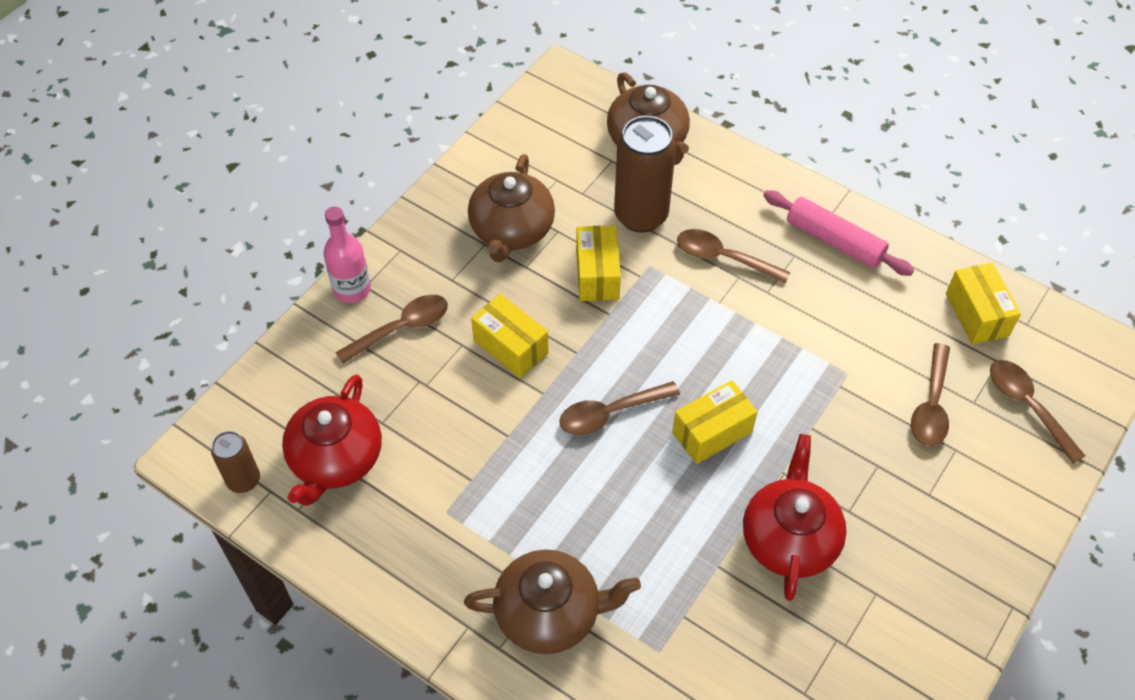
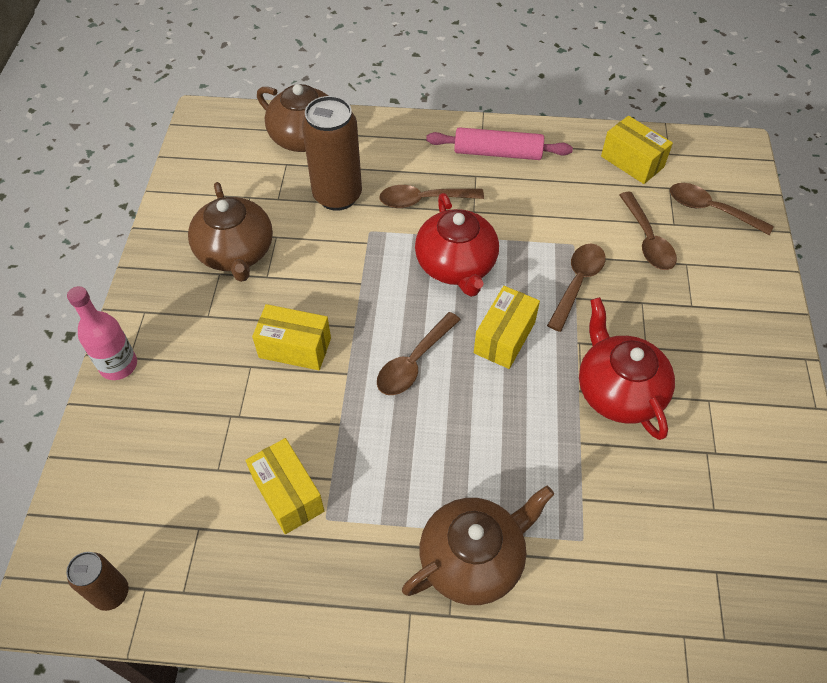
camera: 30 degrees left, 0 degrees up
(335, 459) = (193, 525): red teapot -> red teapot (456, 265)
(402, 328) = (186, 377): brown spoon -> brown spoon (577, 283)
(597, 275) = (331, 257): yellow box -> yellow box (288, 494)

